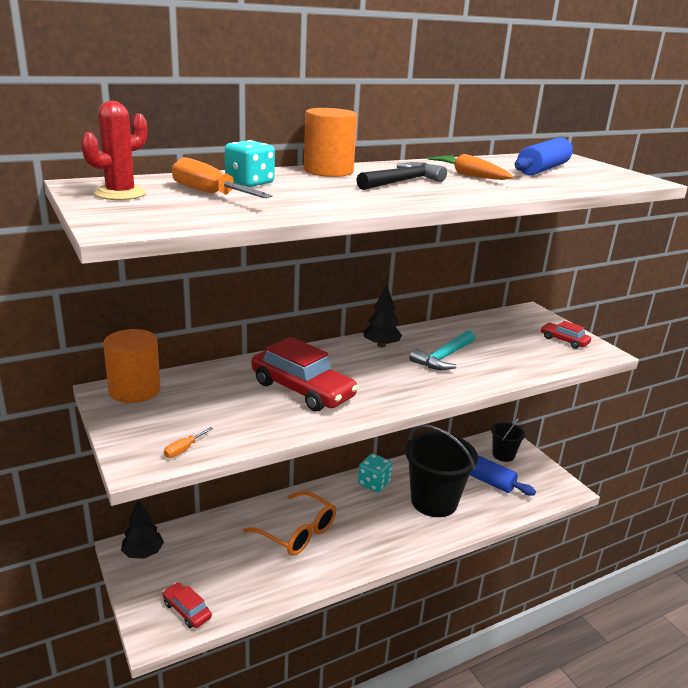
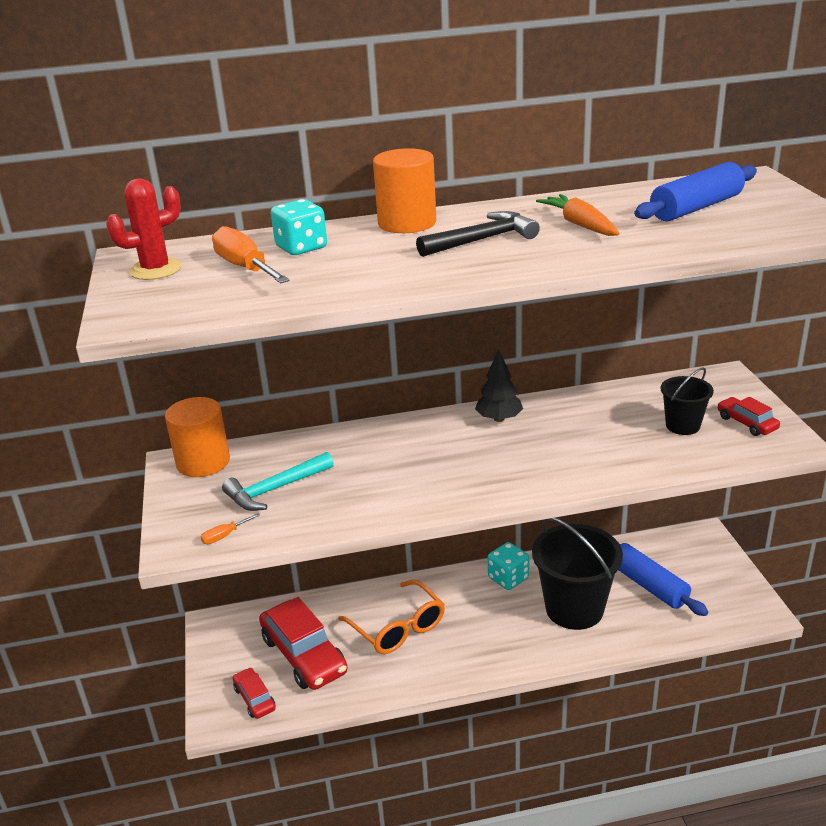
camera: 20 degrees right, 5 degrees up
(143, 553) = (229, 630): black tree -> none
(302, 390) = (378, 473): red car -> red car (304, 655)
(444, 357) = (569, 440): turquoise hammer -> turquoise hammer (275, 489)
(503, 455) = (691, 557): black bucket -> black bucket (682, 426)

